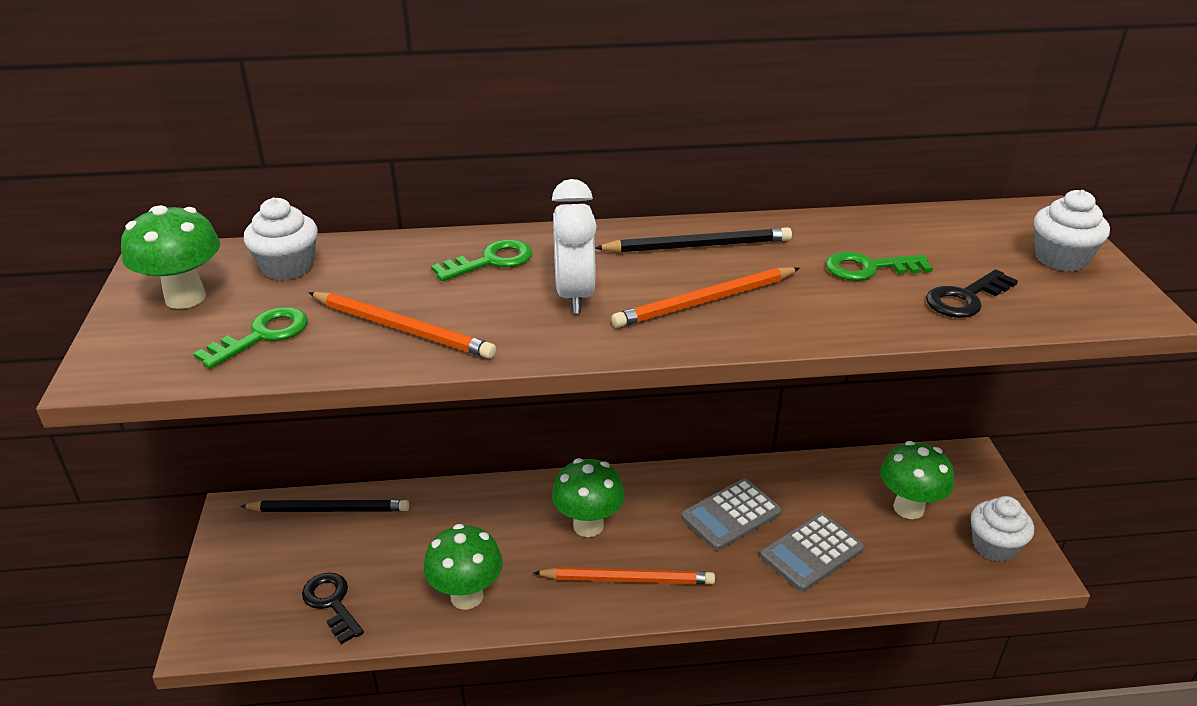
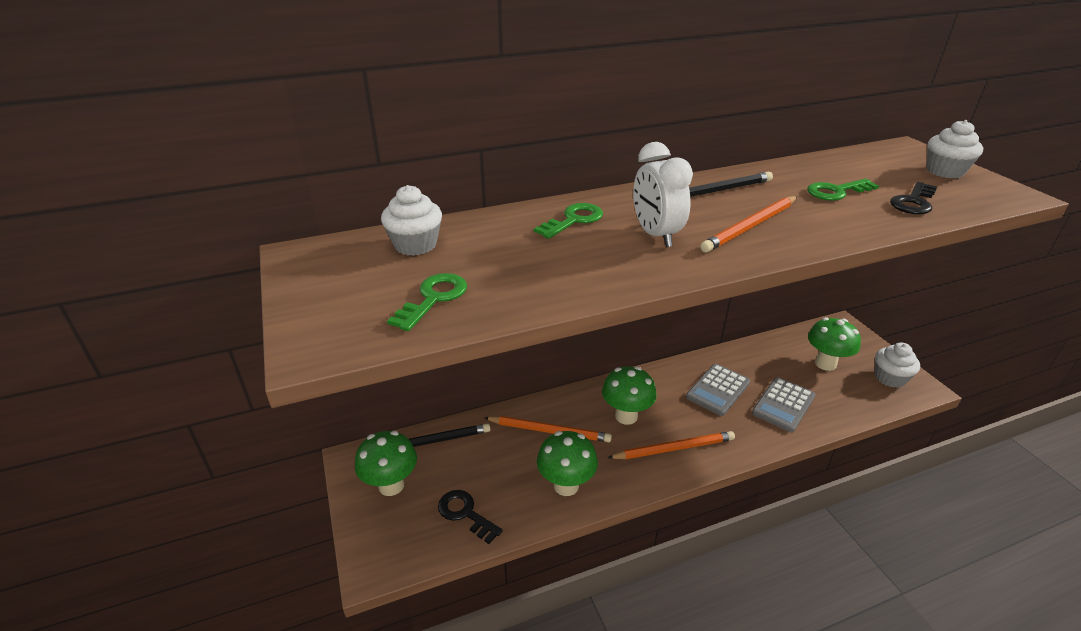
camera: 15 degrees left, 0 degrees up
(185, 298) = (344, 279): green mushroom -> green mushroom (391, 485)
(402, 328) = (545, 276): orange pencil -> orange pencil (549, 431)

